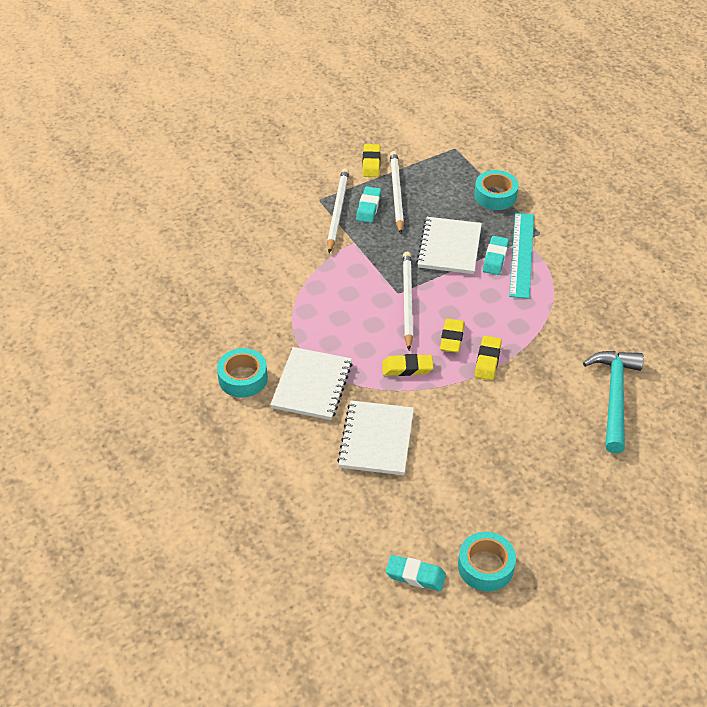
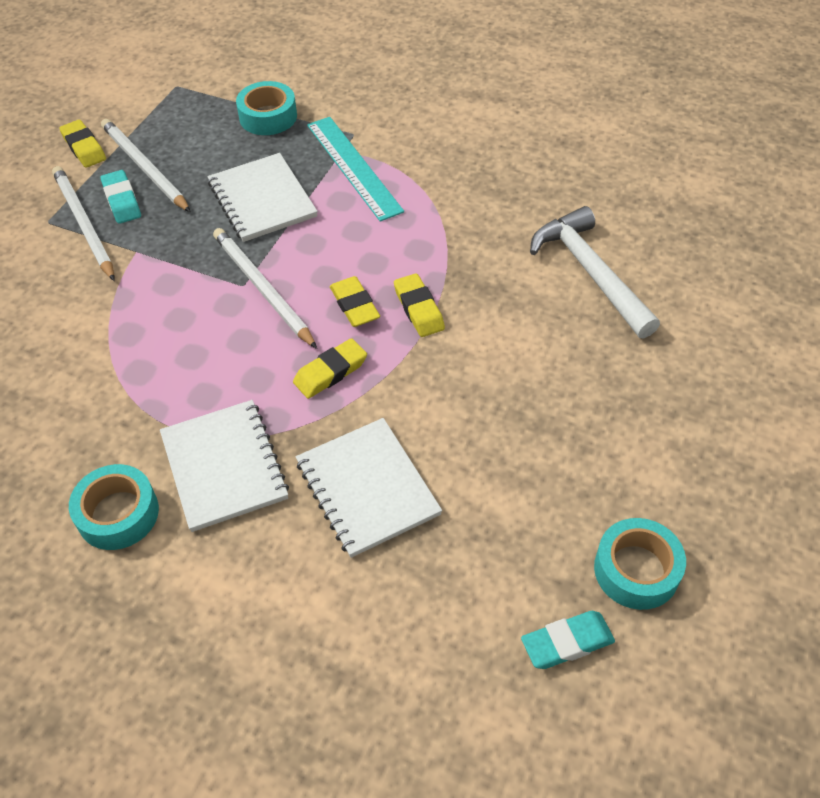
camera: 35 degrees left, 5 degrees up
(495, 258) = (326, 186): turquoise eraser -> none
(614, 397) = (590, 273): turquoise hammer -> white hammer

